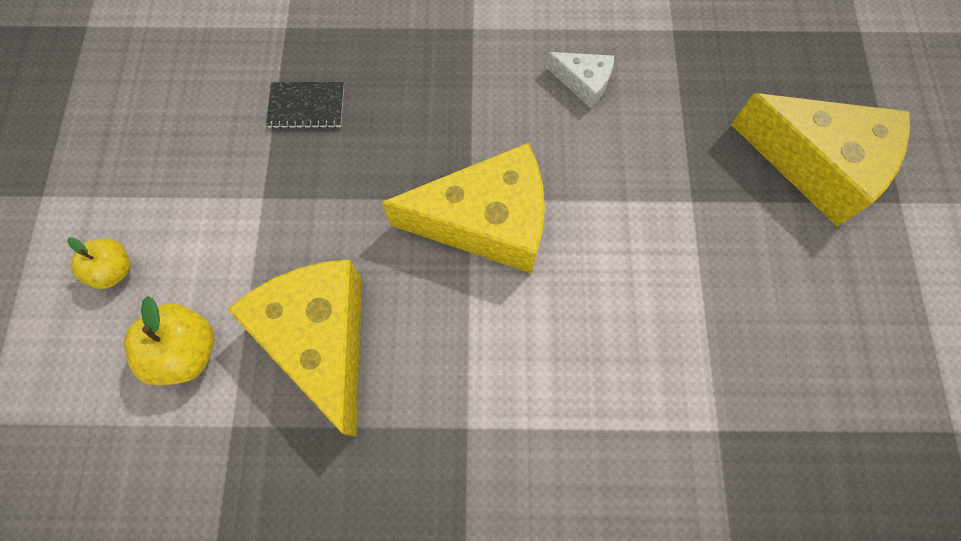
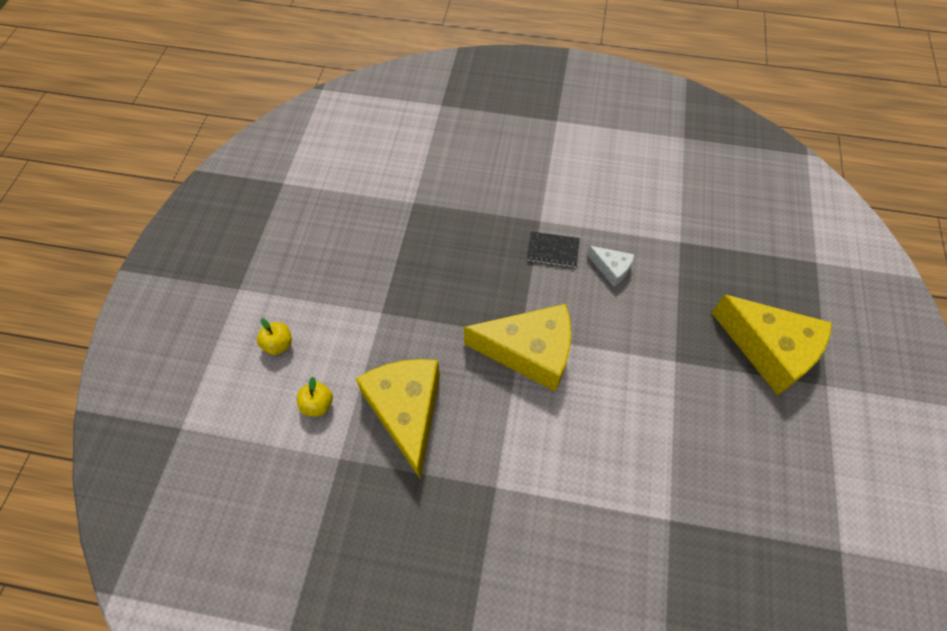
camera: 10 degrees right, 10 degrees down
(187, 351) = (317, 404): yellow apple -> yellow apple, size x0.66
(306, 106) = (419, 257): black notebook -> black notebook (553, 250)

